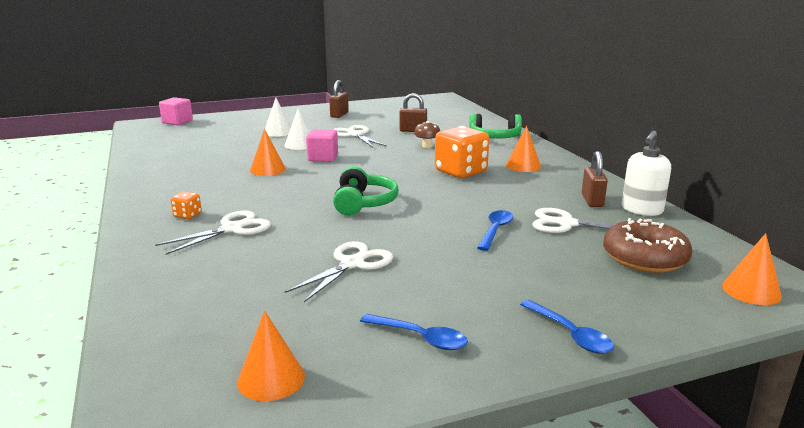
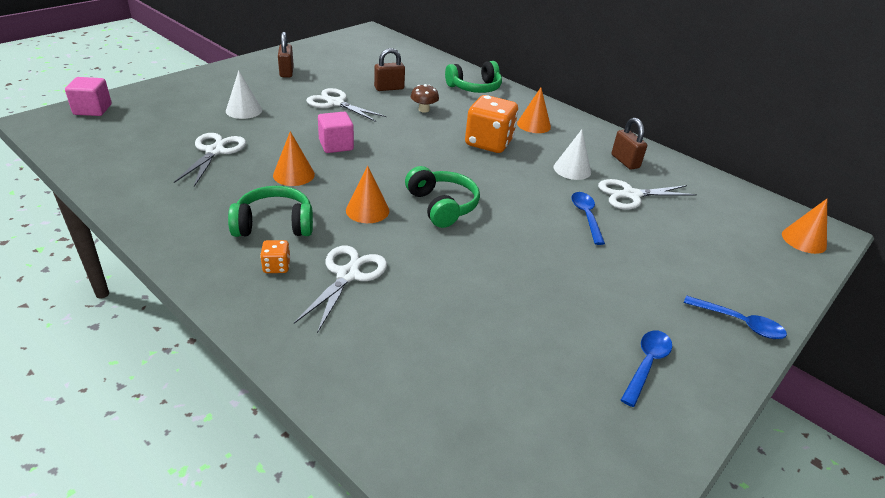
camera: 30 degrees left, 15 degrees up
(217, 193) = (274, 224): none -> green headphones
(271, 379) = (581, 457): orange cone -> orange cone (367, 210)
(300, 144) = (290, 128): white cone -> white cone (572, 169)
(352, 264) = (510, 292): white scissors -> white scissors (215, 151)
(420, 338) = (646, 364): blue spoon -> blue spoon turned 60 degrees counterclockwise
(641, 210) = (668, 165): white soap dispenser -> none
(644, 258) = (715, 222): brown donut -> none

